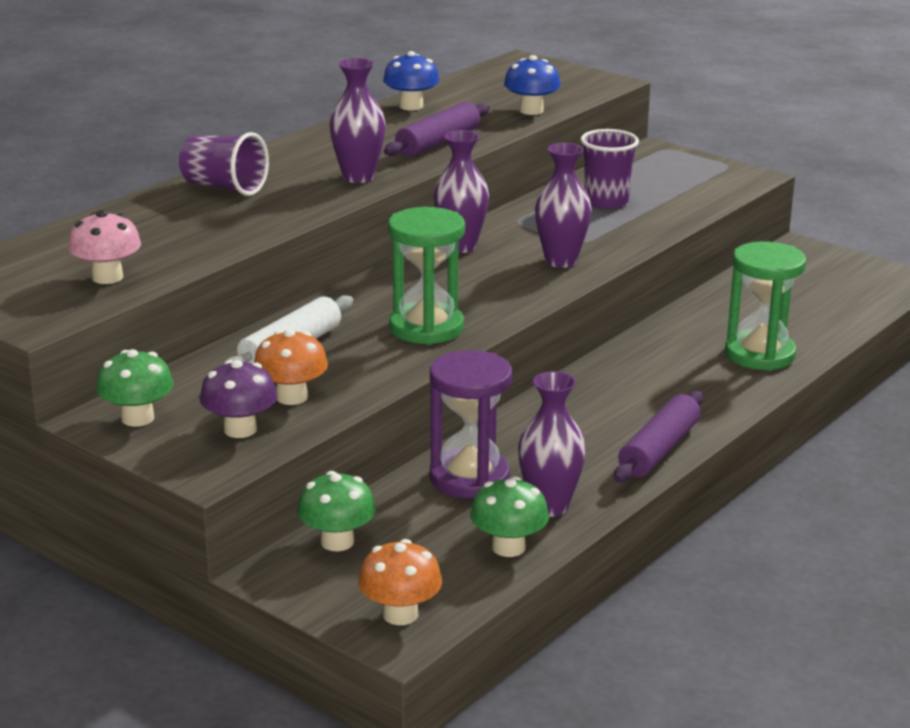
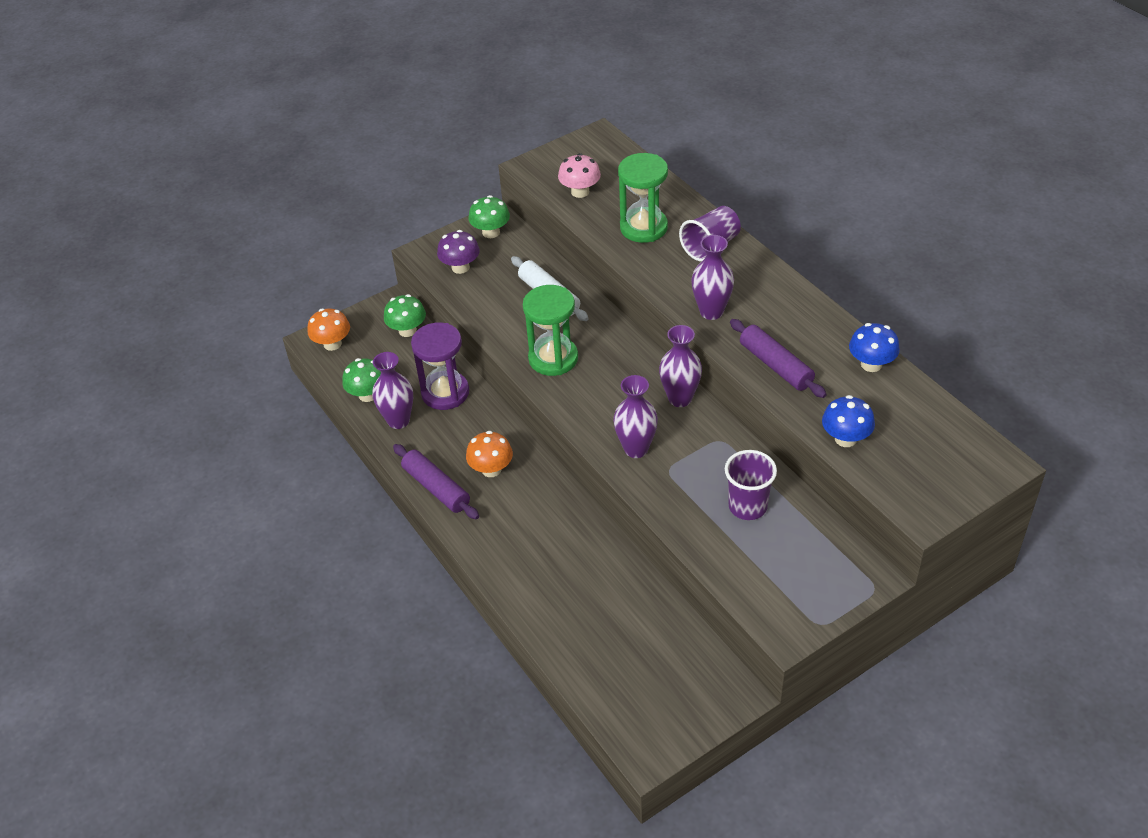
camera: 110 degrees right, 20 degrees up
(291, 397) = (488, 290): orange mushroom -> orange mushroom (491, 469)
(759, 354) = (542, 588): green hourglass -> green hourglass (643, 227)

